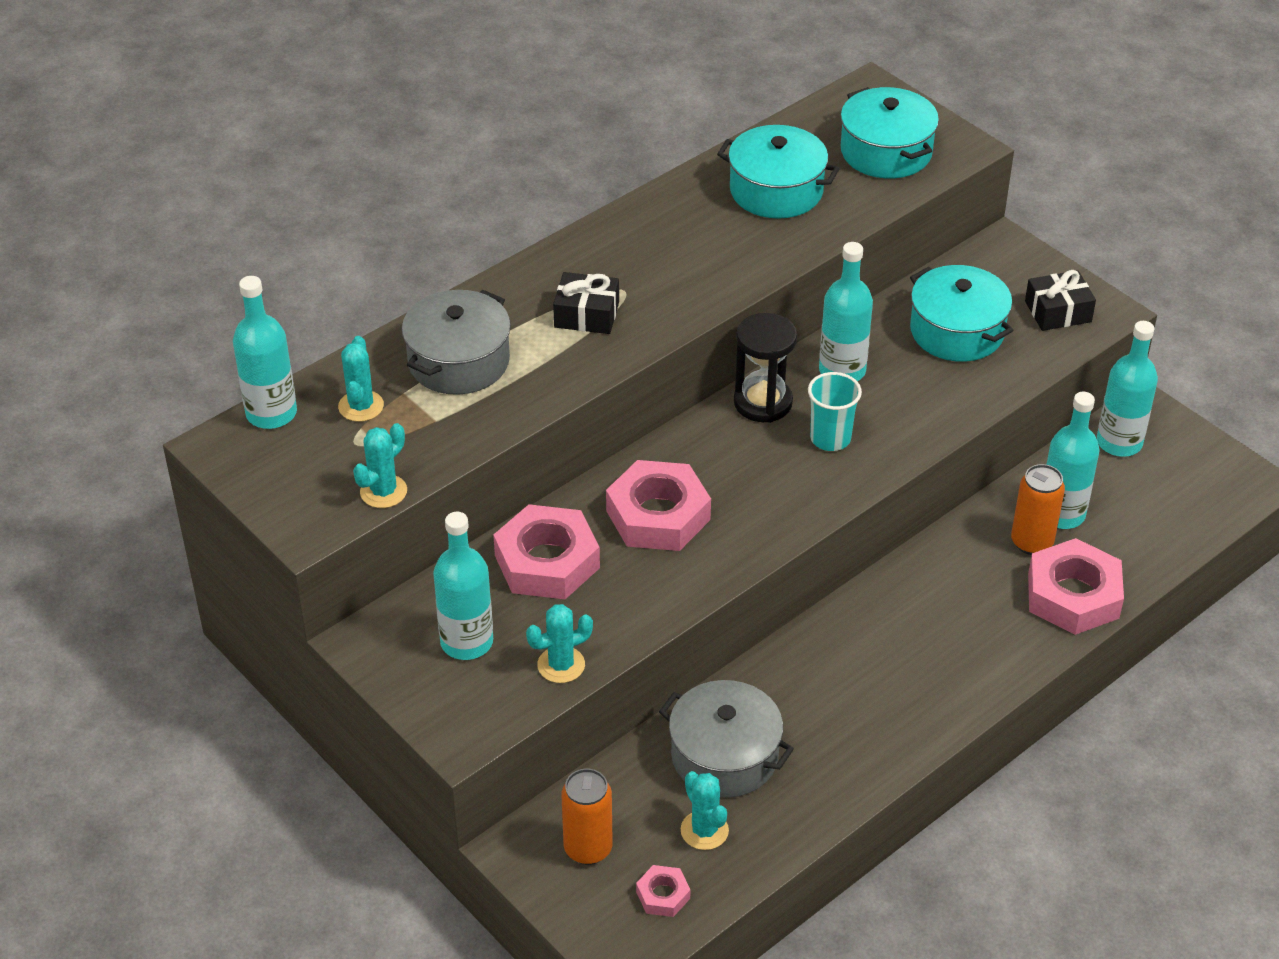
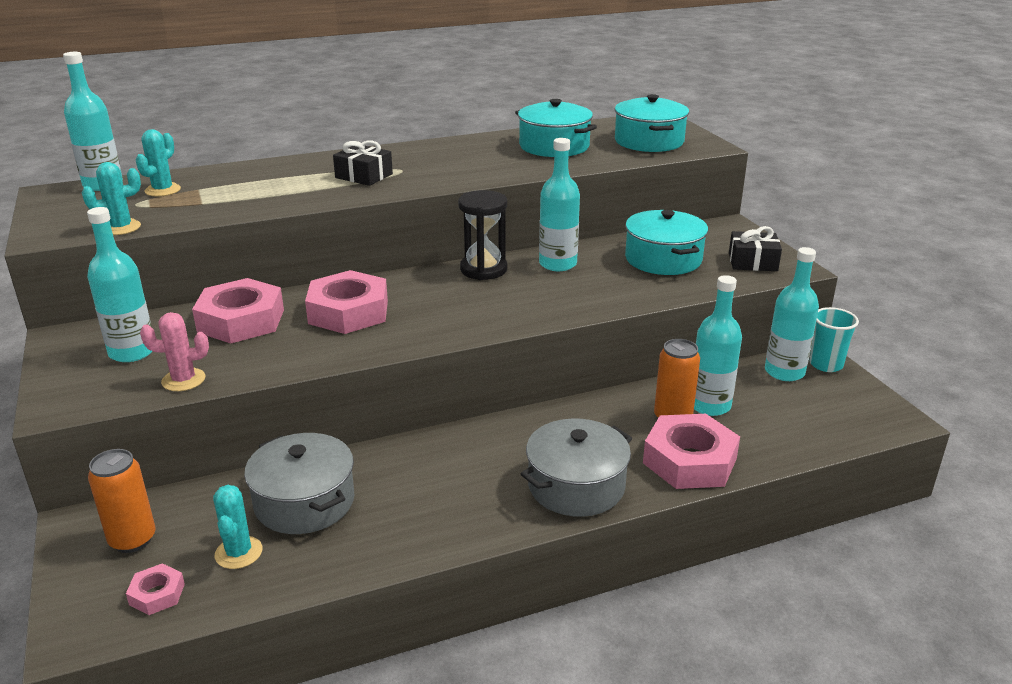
camera: 20 degrees right, 15 degrees down
(458, 361) = (252, 182): grey pot -> grey pot (576, 486)
(561, 665) = (183, 380): turquoise cactus -> pink cactus
(830, 438) = (518, 296): turquoise cup -> turquoise cup (826, 364)

